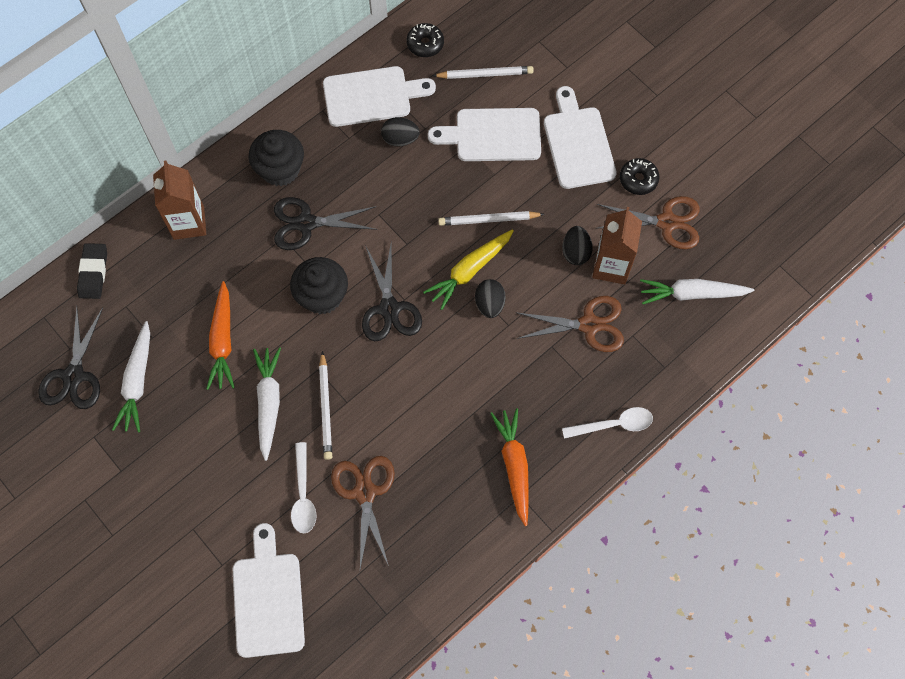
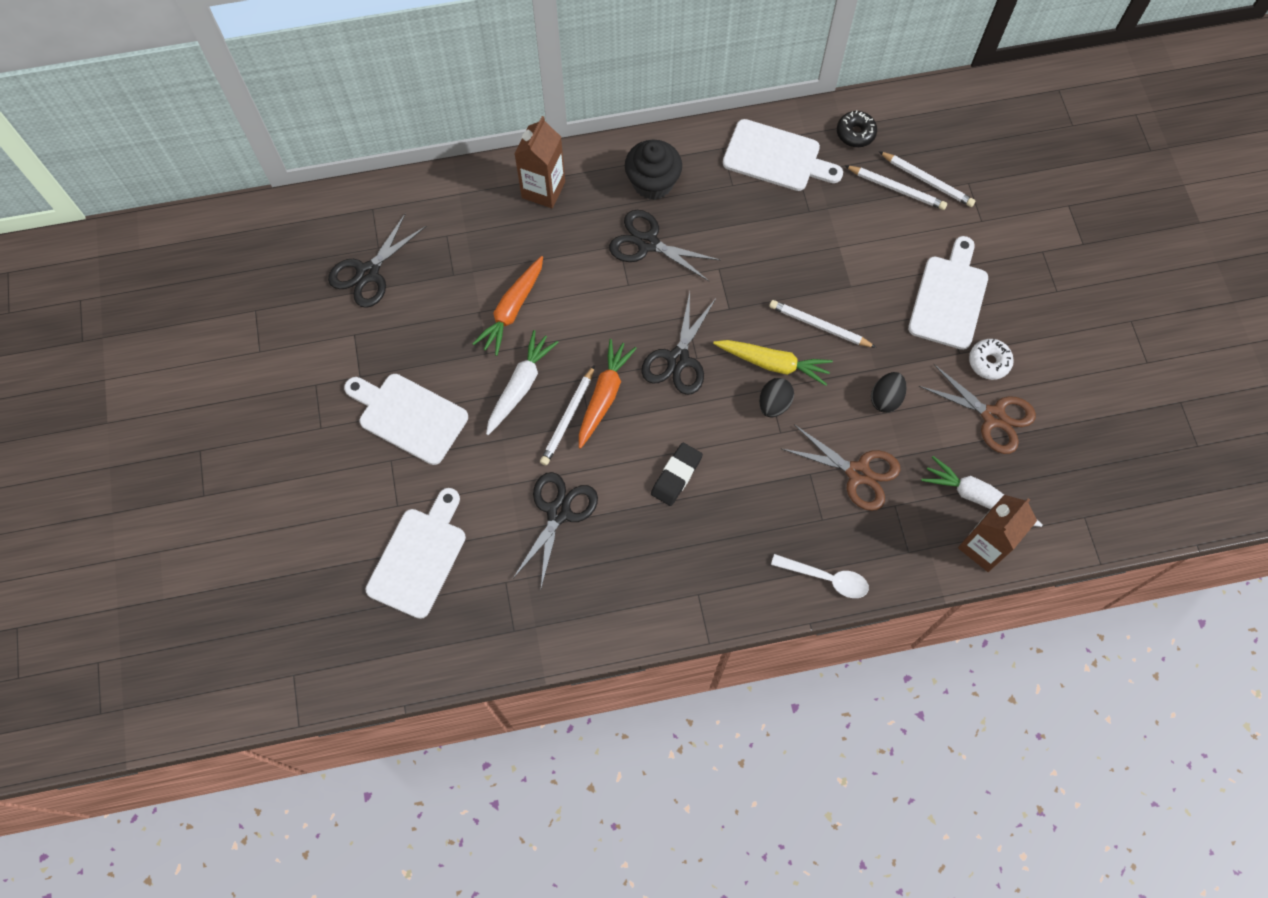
camera: 30 degrees right, 0 degrees up
(93, 273) = (436, 192): black eraser -> black eraser (676, 475)
(137, 382) = (418, 307): white carrot -> none
(303, 495) = (502, 484): white spoon -> none
(322, 296) = (623, 316): black cupcake -> none
(365, 492) = (559, 512): brown scissors -> black scissors
(400, 139) = (779, 210): black egg -> none
(469, 271) = (773, 363): yellow carrot -> yellow carrot turned 150 degrees counterclockwise
(493, 135) = (870, 249): white cutting board -> white cutting board (408, 416)
(506, 56) = (927, 181): none -> white pencil
(514, 466) = (709, 564): orange carrot -> orange carrot (604, 396)
(611, 266) = (912, 430): brown carton -> brown carton (983, 546)
(638, 180) = (989, 362): black donut -> white donut

